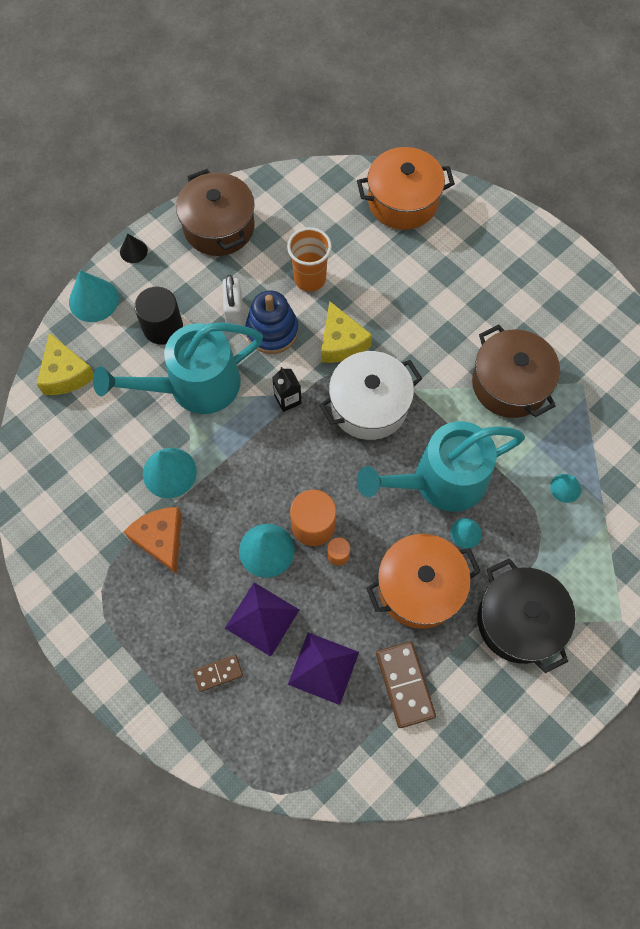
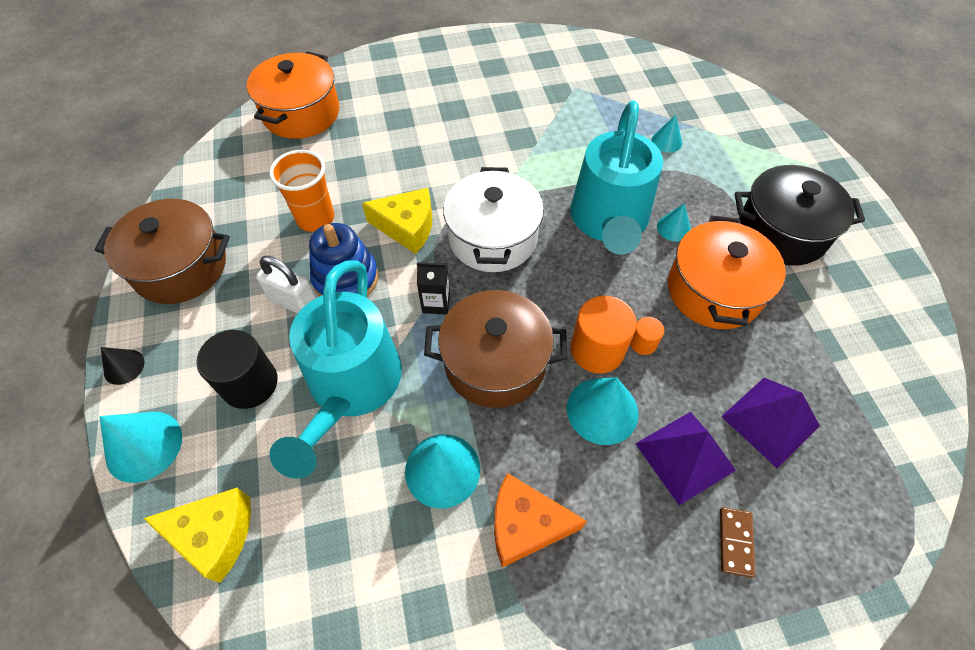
camera: 60 degrees left, 10 degrees down
(405, 684) = (816, 353): brown domino -> none
(509, 384) = (543, 130): brown pot -> brown pot (495, 363)

